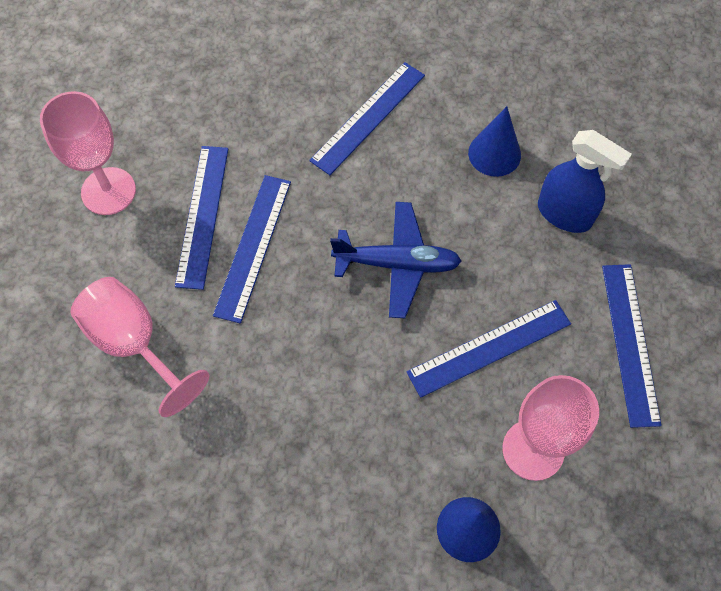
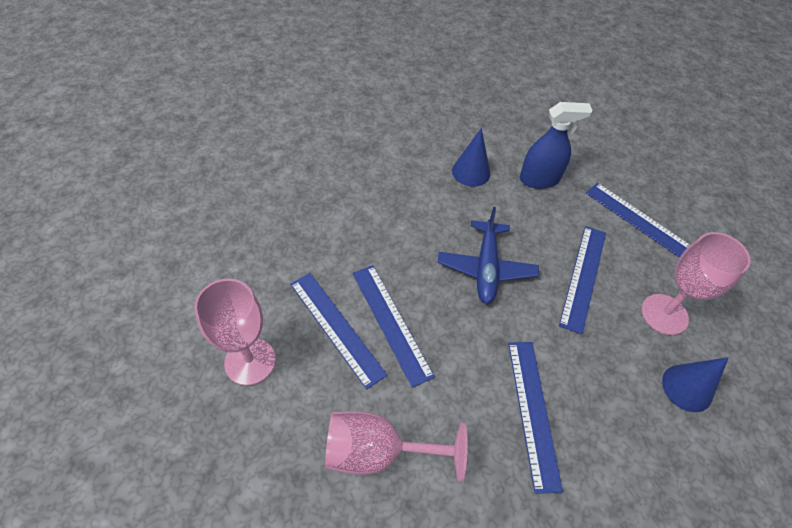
camera: 45 degrees left, 10 degrees down
(368, 117) = (380, 197): blue ruler -> blue ruler (532, 412)
(397, 264) = (486, 268): blue plane -> blue plane turned 135 degrees clockwise

